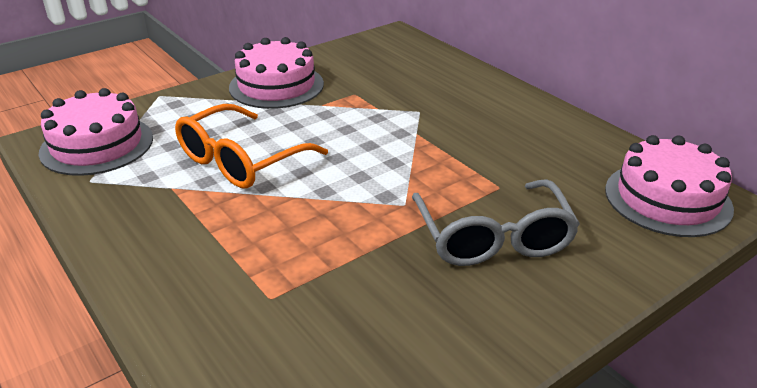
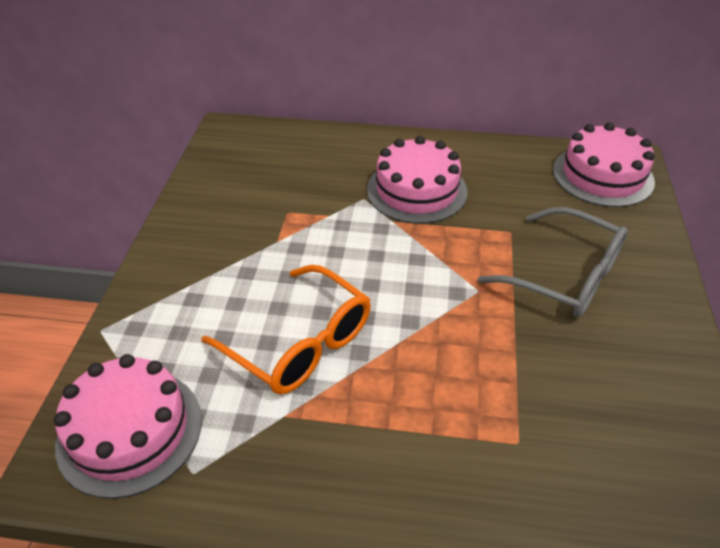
camera: 45 degrees left, 10 degrees up
(240, 161) = (300, 343): orange glasses -> orange glasses turned 45 degrees counterclockwise
(276, 86) = (205, 245): pink cake -> pink cake (416, 190)

